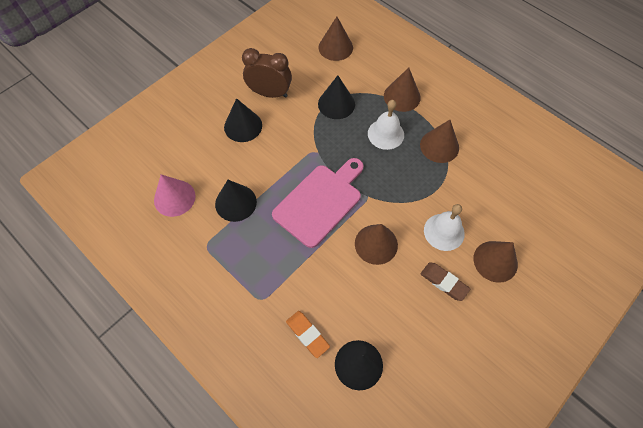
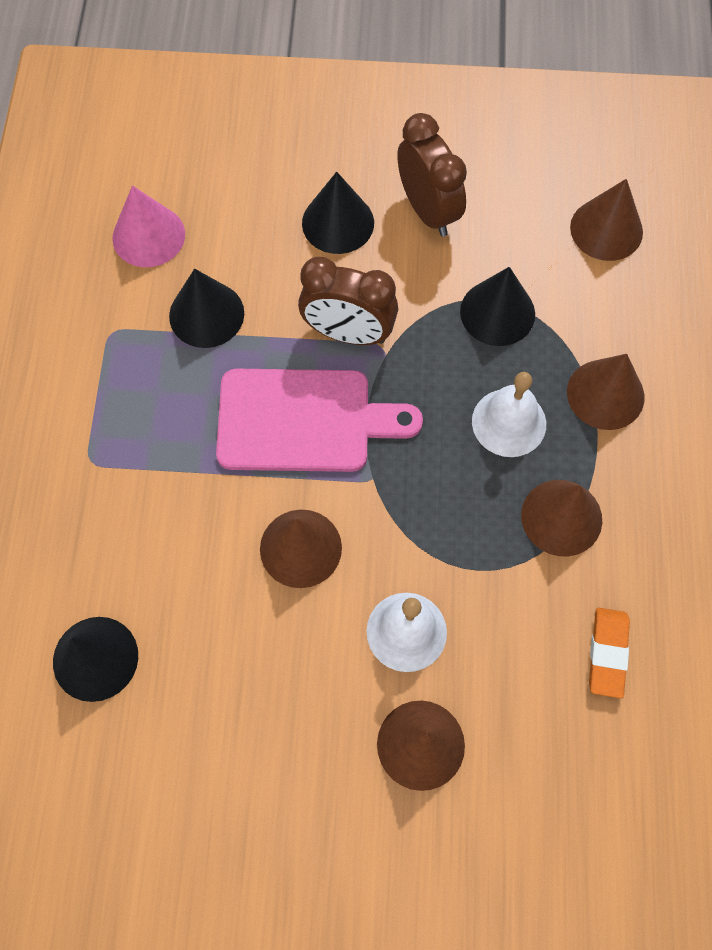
camera: 50 degrees right, 5 degrees up
(296, 158) = (348, 333): none -> brown clock
(307, 334) = (87, 559): orange eraser -> orange eraser (607, 653)
(444, 282) = (318, 690): brown eraser -> none

